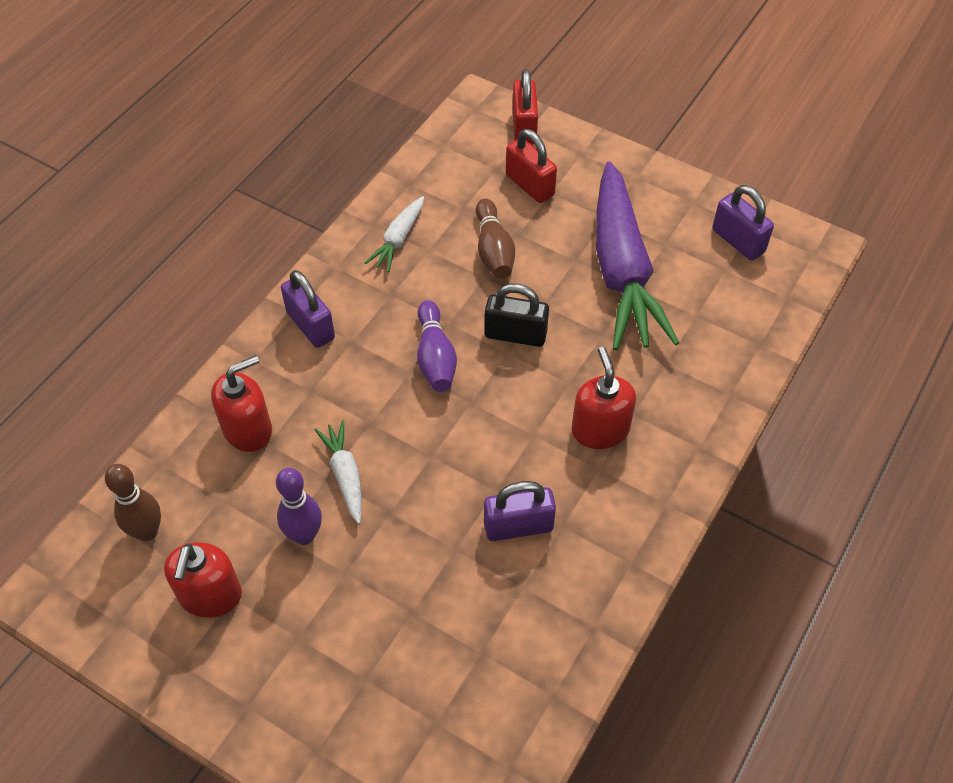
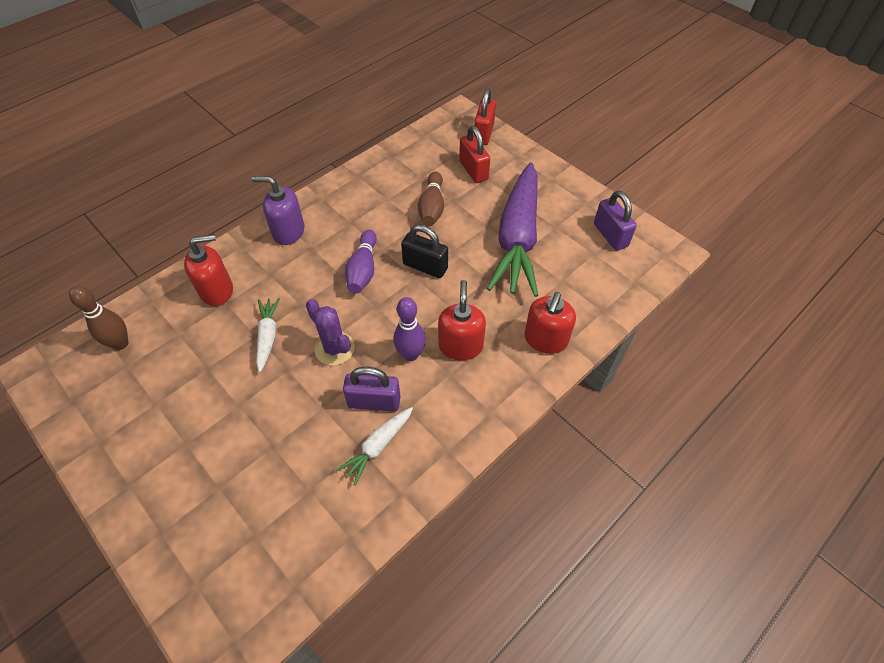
camera: 15 degrees right, 0 degrees up
(210, 595) = (140, 398): red soap dispenser -> red soap dispenser (545, 339)
(304, 535) = (222, 371): purple bowling pin -> purple bowling pin (410, 354)
(310, 325) = (288, 232): purple padlock -> purple soap dispenser
(398, 240) = (370, 188): white carrot -> white carrot (377, 447)
(440, 471) = (334, 348): none -> purple cactus

